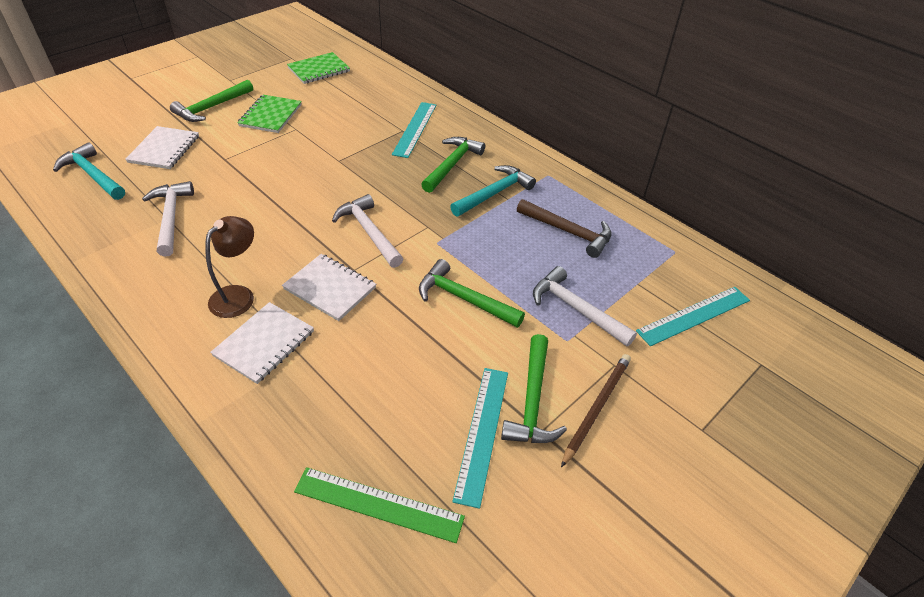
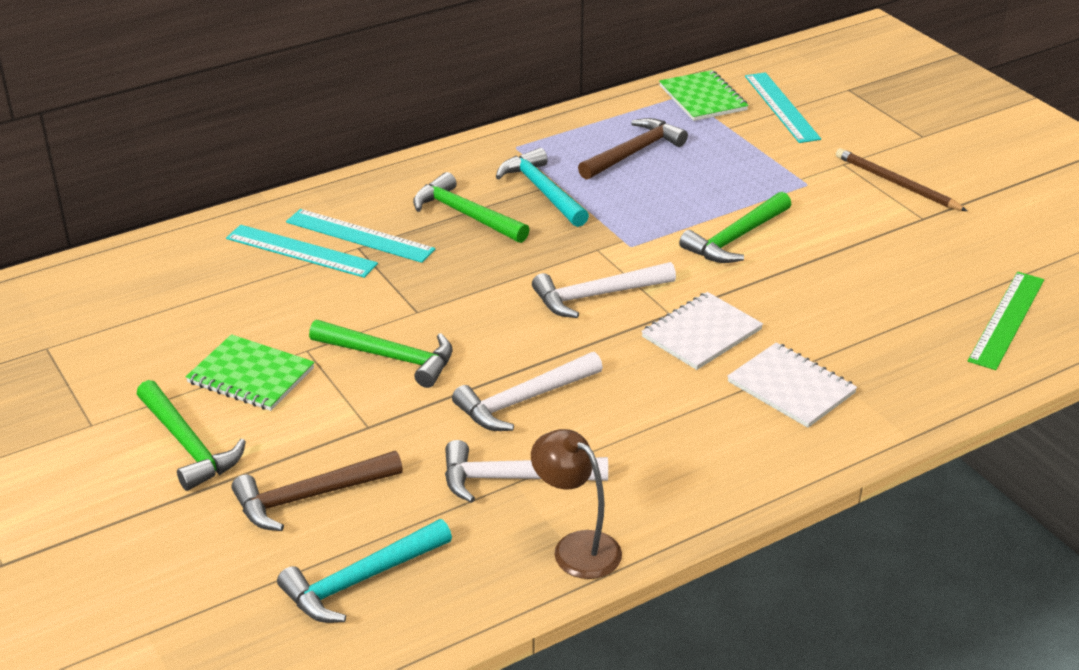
camera: 75 degrees left, 10 degrees down
(164, 149) = (310, 497): white notebook -> brown hammer
(238, 295) = (702, 409): brown lamp -> brown lamp (576, 547)
(319, 70) = (115, 317): green notebook -> green notebook (703, 98)
(482, 432) = (924, 251): turquoise ruler -> turquoise ruler (301, 251)
(532, 401) = (886, 217): green hammer -> green hammer (390, 357)
(576, 309) = (763, 170): white hammer -> white hammer (524, 401)

